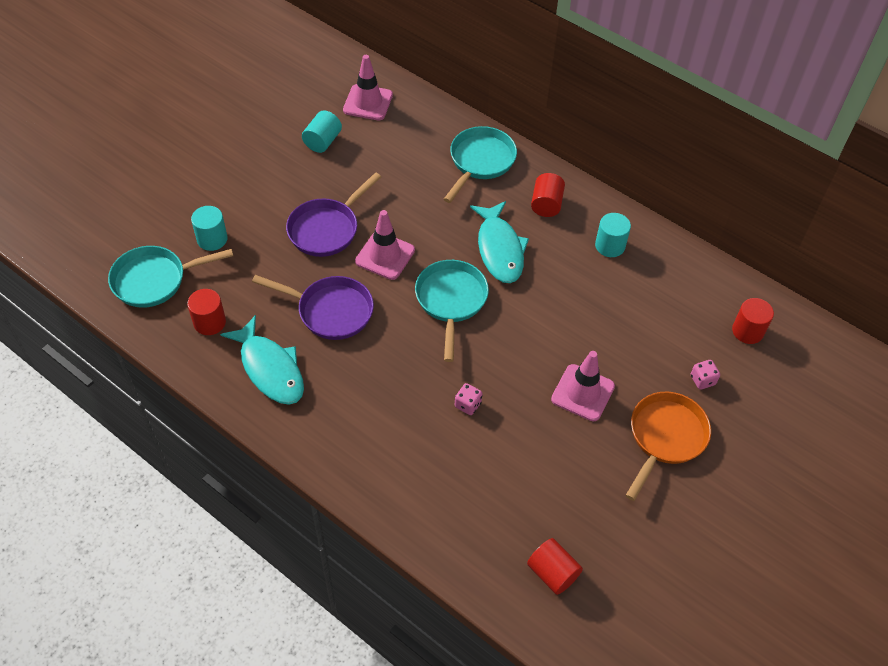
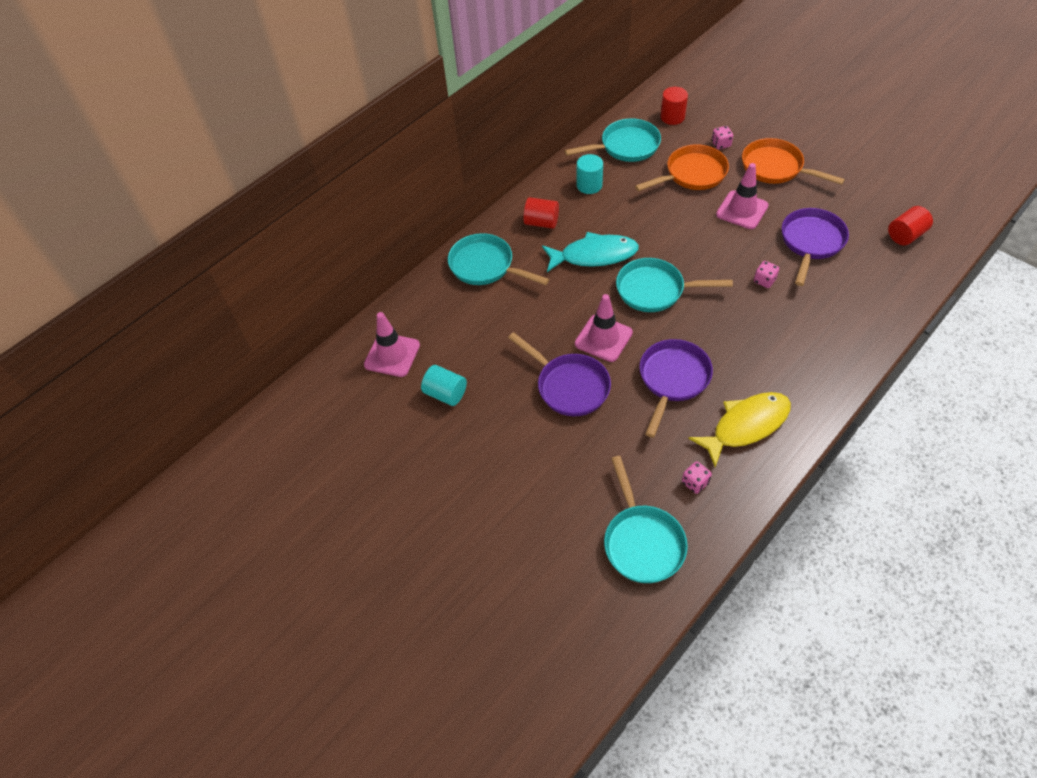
camera: 80 degrees left, 0 degrees up
(209, 322) = (695, 482): red cylinder -> pink dice
(212, 239) = (583, 489): turquoise cylinder -> none
(270, 369) = (746, 426): turquoise fish -> yellow fish
(532, 461) = (811, 242): none -> purple pan
(641, 345) = (692, 174): none -> orange pan
(682, 281) = (625, 146): none -> turquoise pan

